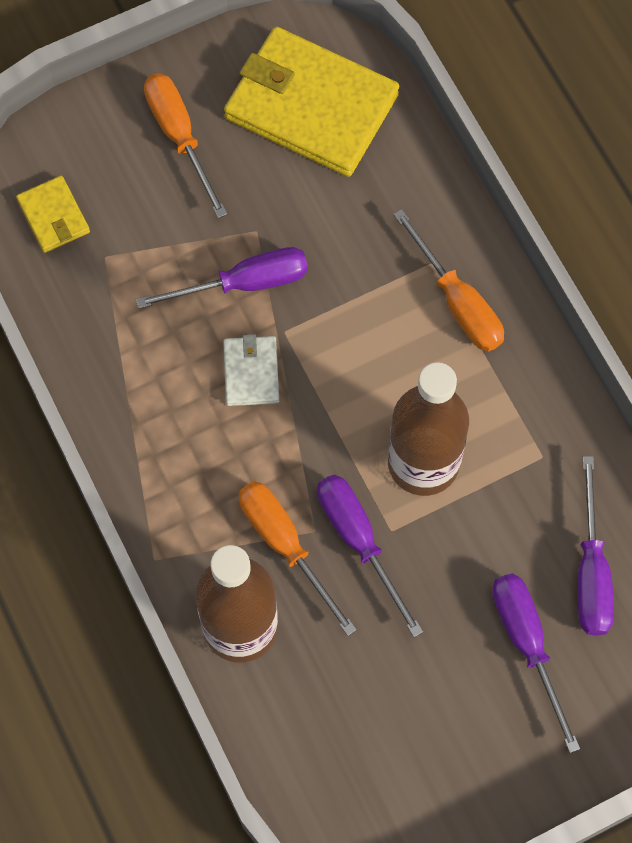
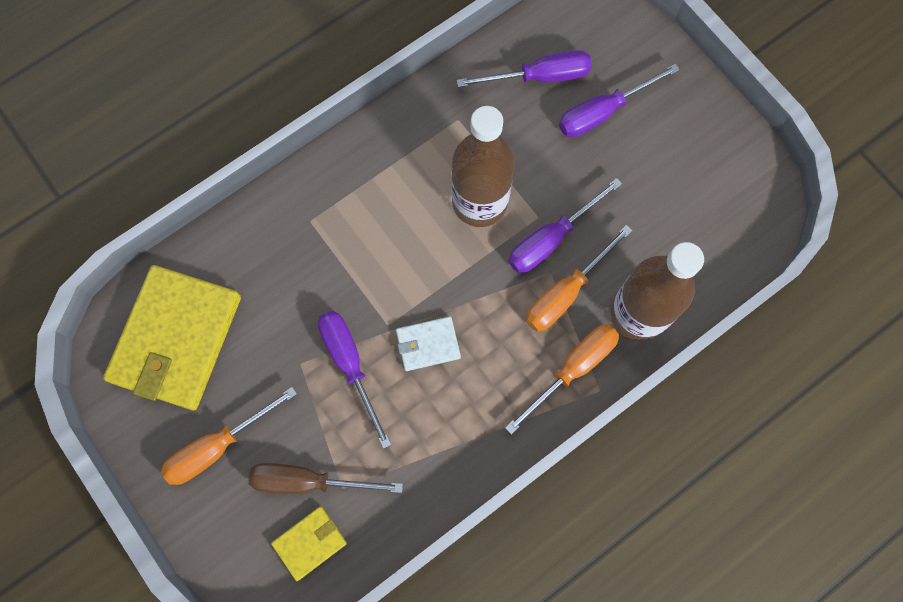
camera: 100 degrees left, 5 degrees up
(120, 223) = (308, 481): none -> brown screwdriver
(458, 302) = (341, 196): orange screwdriver -> orange screwdriver (573, 369)

